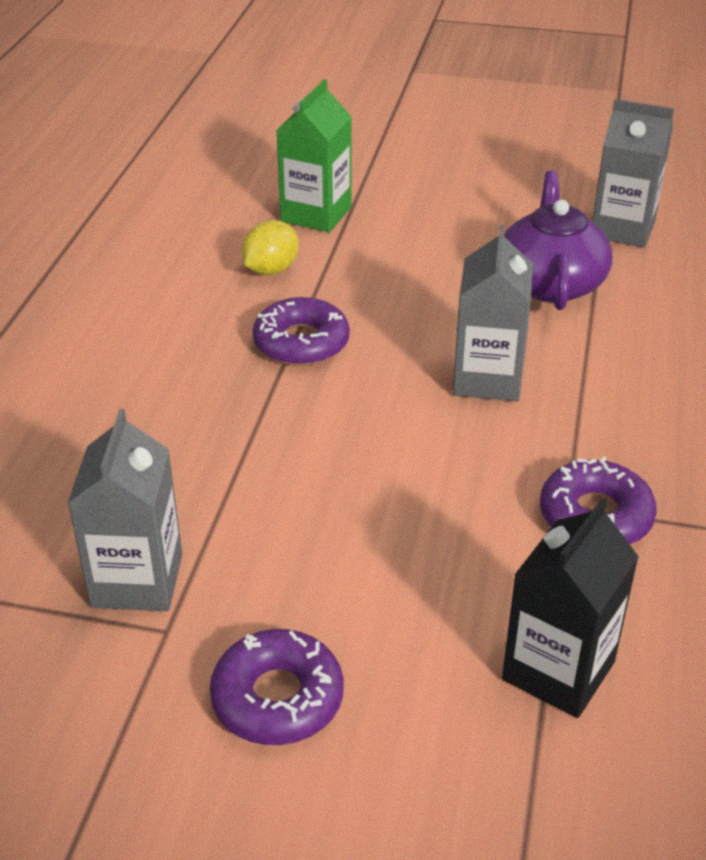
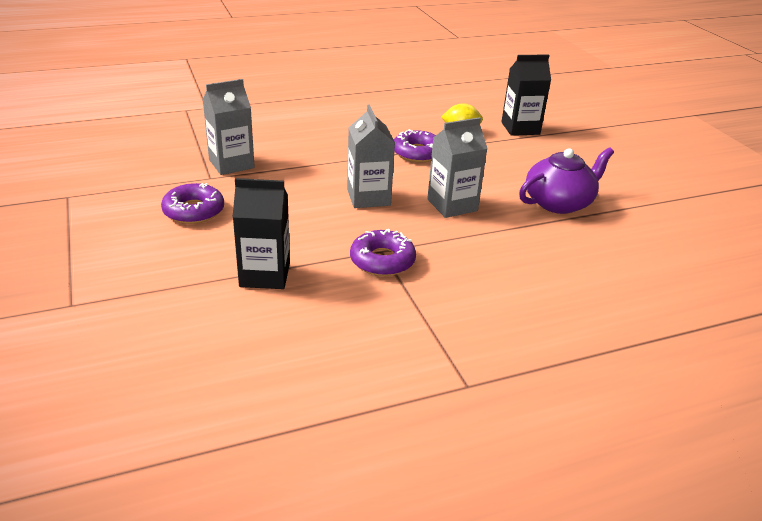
camera: 55 degrees right, 5 degrees down
(316, 214) = (520, 128): green carton -> black carton
(622, 229) = (647, 212): grey carton -> grey carton (368, 197)

